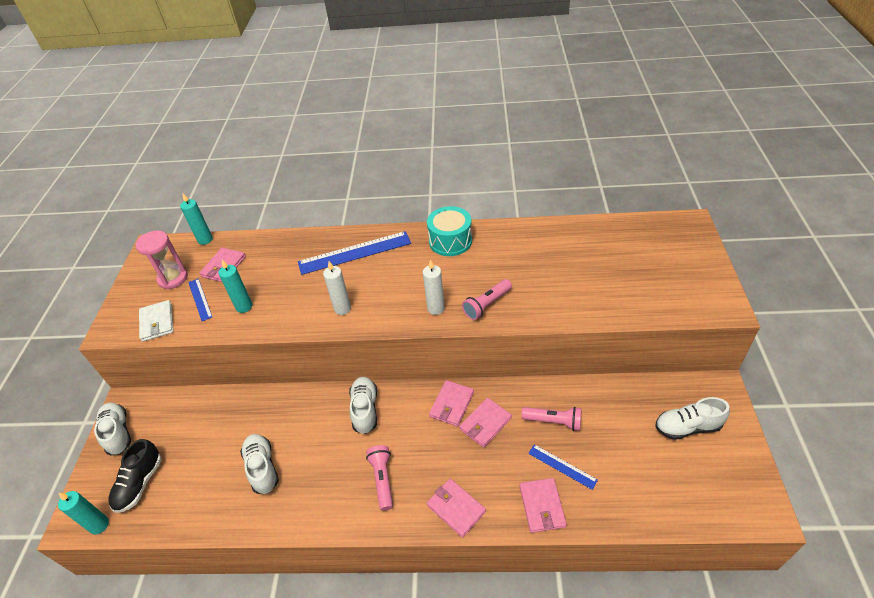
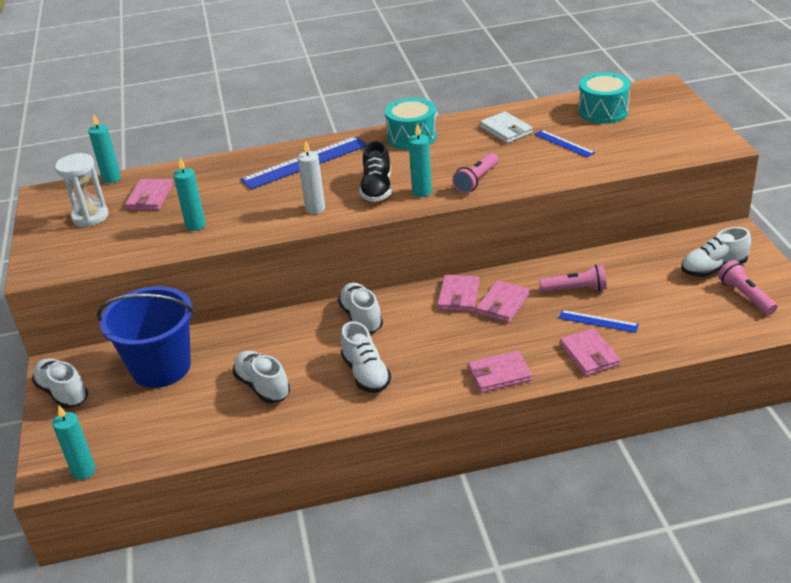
camera: 15 degrees left, 10 degrees down
(140, 483) = (116, 428): black shoe -> black shoe (377, 189)
(157, 322) = (93, 255): white wallet -> white wallet (506, 130)
(173, 278) = (90, 217): pink hourglass -> white hourglass
(196, 425) = (161, 367): none -> blue bucket
(200, 299) = (136, 228): blue ruler -> blue ruler (564, 143)
(347, 476) = (366, 374): none -> white shoe
(382, 480) = (408, 368): pink flashlight -> pink flashlight (745, 296)
(436, 308) = (422, 192): white candle -> turquoise candle
(456, 508) = (499, 374): pink wallet -> pink wallet turned 45 degrees counterclockwise
(625, 242) = (603, 111): none -> turquoise drum

